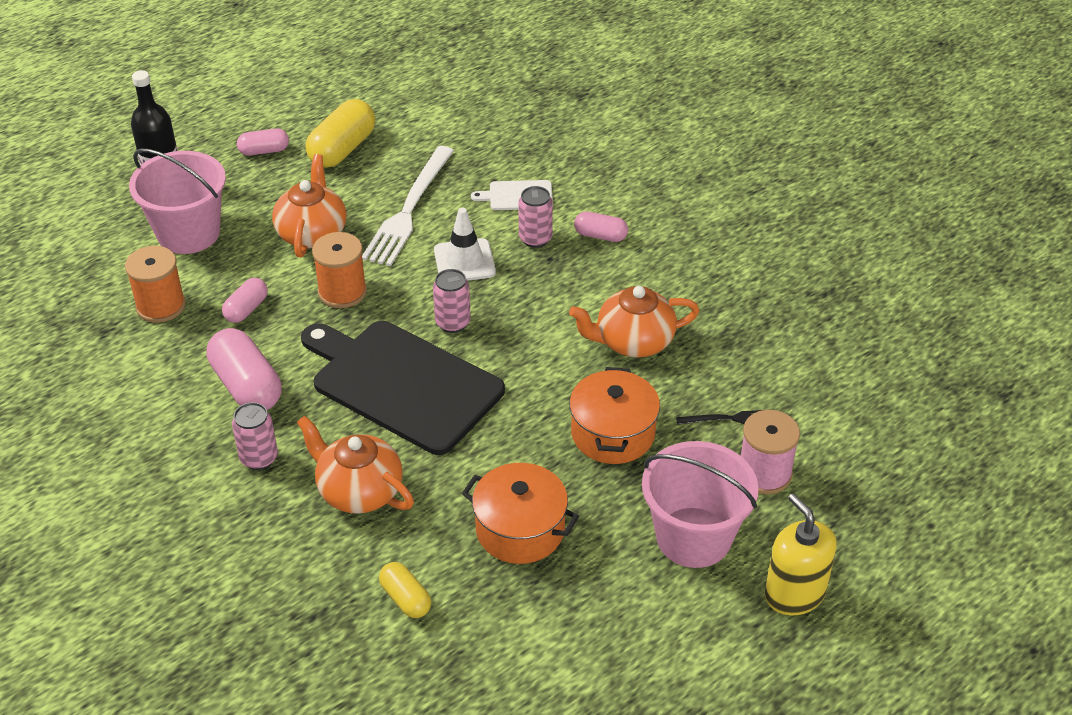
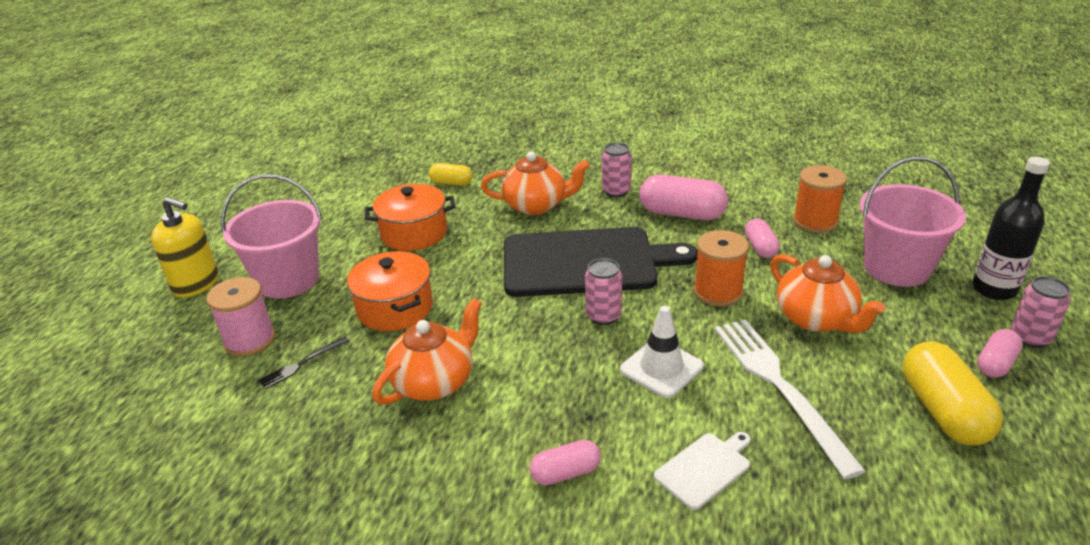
camera: 145 degrees right, 10 degrees down
(535, 239) = (627, 428): pink can -> pink can (1030, 338)

